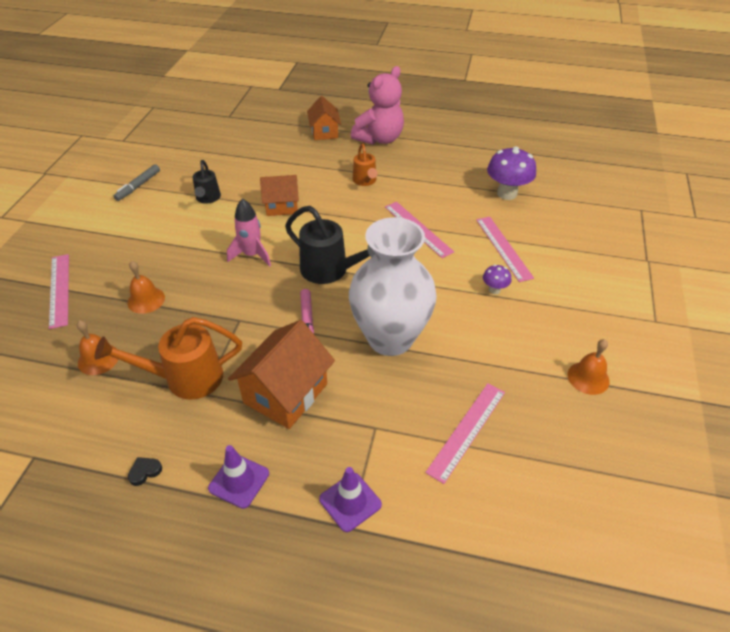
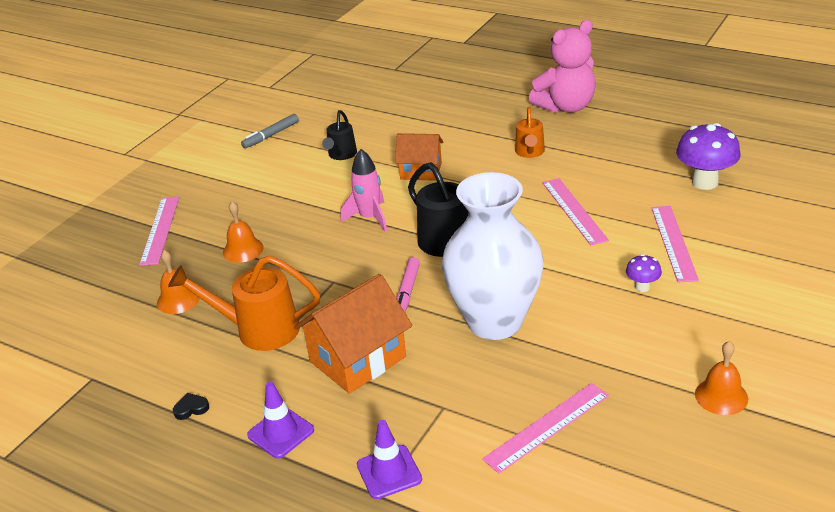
camera: 20 degrees right, 10 degrees down
(324, 132) = (501, 94): orange house -> none

